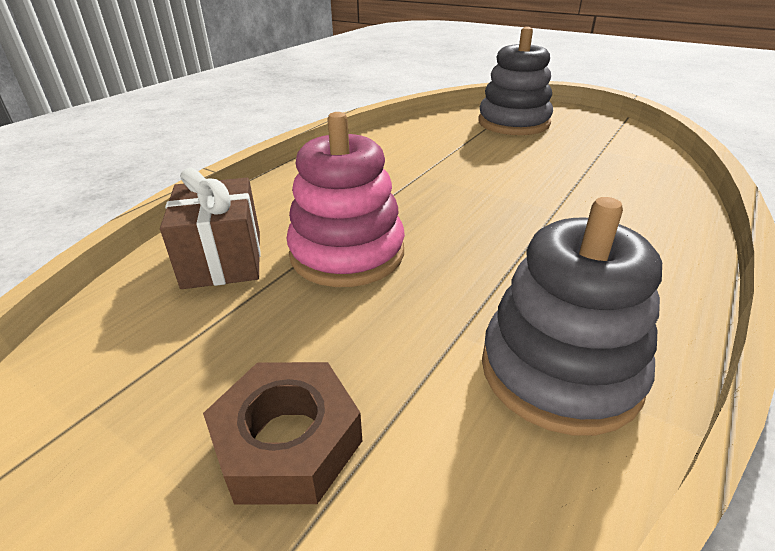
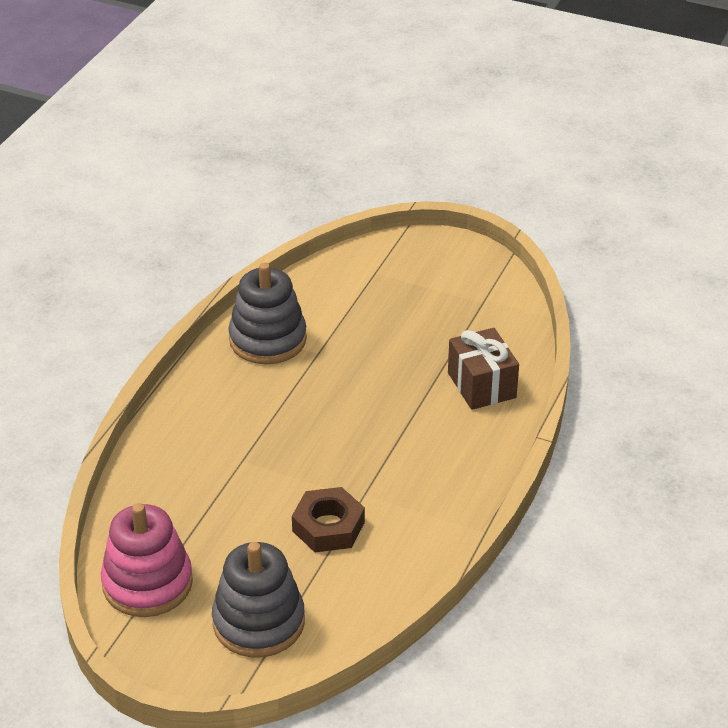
camera: 170 degrees right, 5 degrees up
(287, 441) = (388, 301): brown nut -> brown nut (328, 526)
(347, 253) = (398, 398): pink stacking toy -> pink stacking toy (147, 583)

